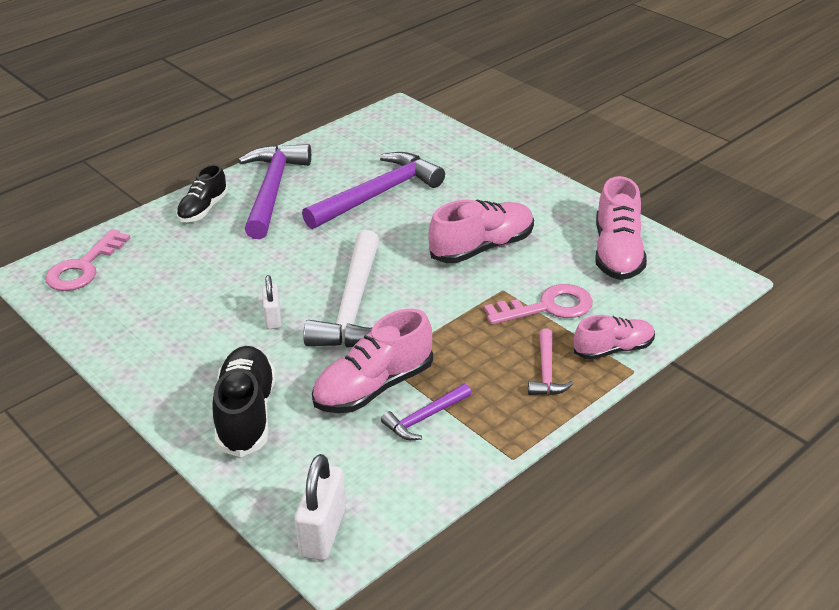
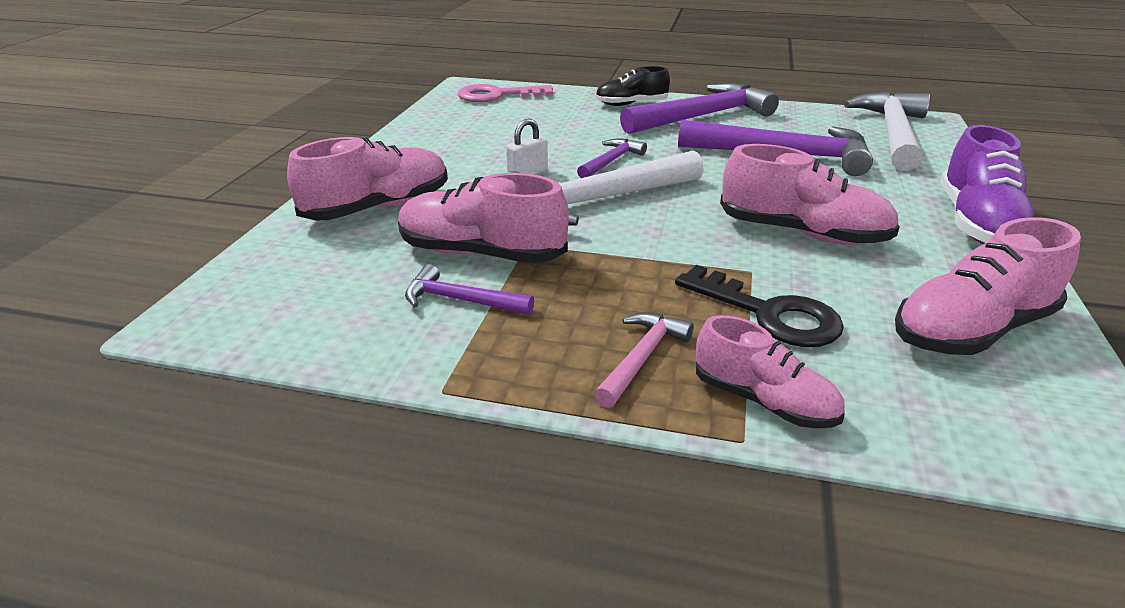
camera: 55 degrees right, 5 degrees down
(246, 414) = (378, 208): black shoe -> pink shoe
(298, 270) = (611, 161): none -> purple hammer
(323, 532) = (225, 304): white padlock -> none
(399, 135) = (892, 133): none -> white hammer
(533, 184) = (977, 223): none -> purple shoe
(546, 372) = (641, 358): pink hammer -> pink hammer turned 150 degrees clockwise
(548, 307) = (769, 314): pink key -> black key

